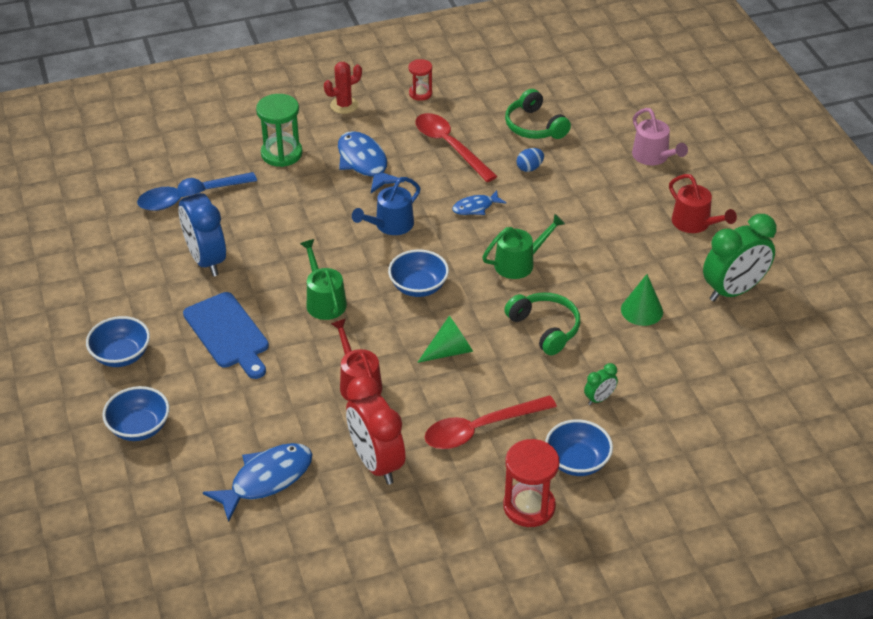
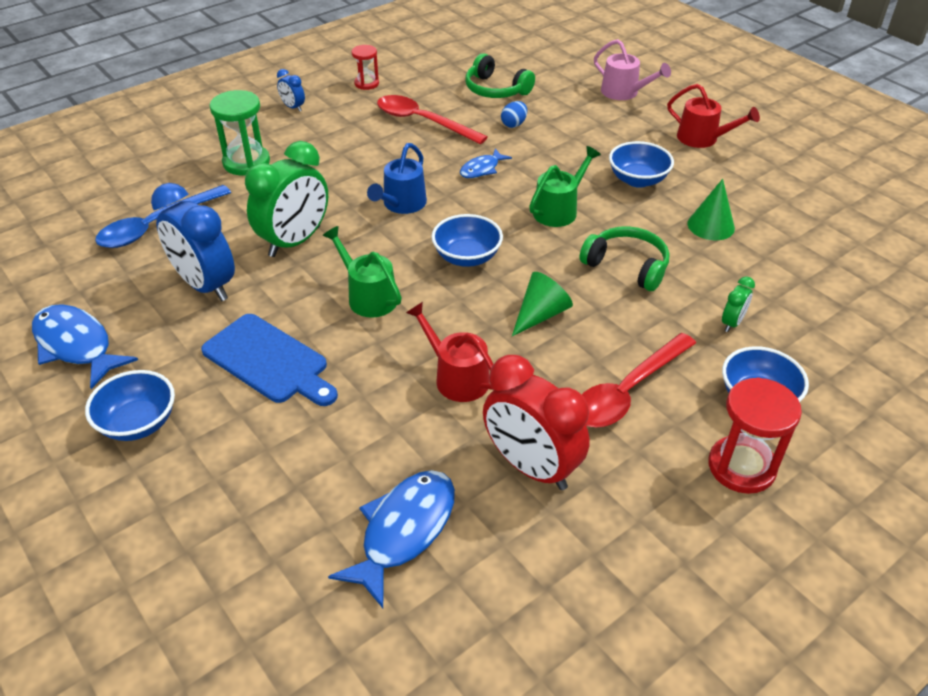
camera: 20 degrees left, 0 degrees up
(139, 427) = (199, 511): blue bowl -> blue bowl (637, 180)
(344, 105) = (293, 107): red cactus -> blue clock
(364, 163) = (341, 153): blue fish -> blue fish (76, 345)
(733, 291) = (782, 188): green clock -> green clock (295, 241)

